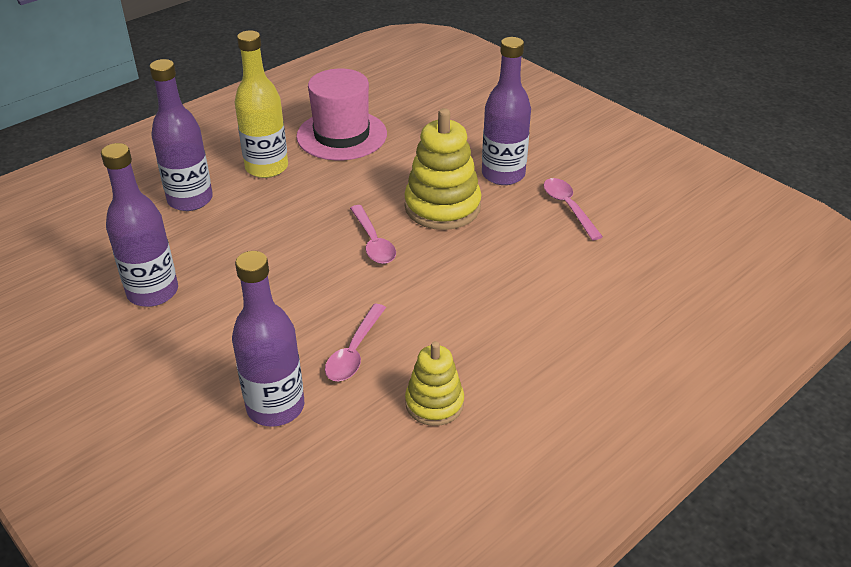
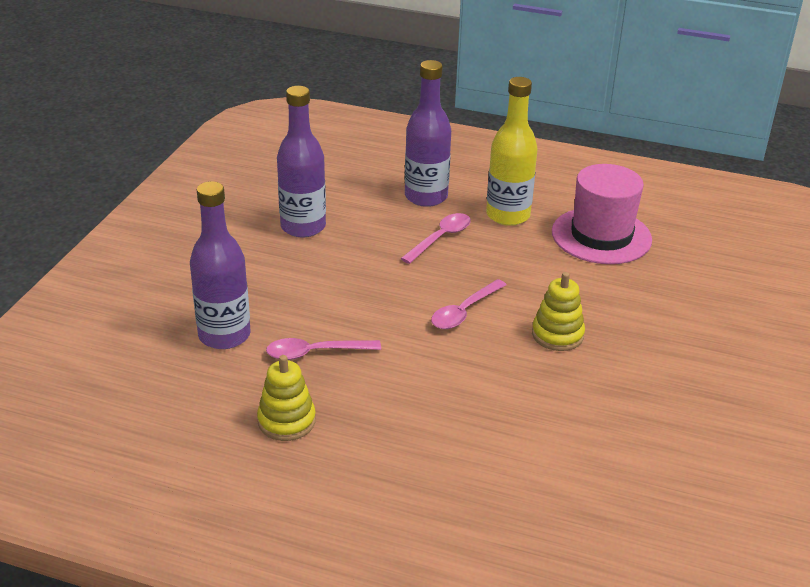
camera: 60 degrees right, 5 degrees down
(442, 207) = (557, 335): yellow stacking toy -> yellow stacking toy, size x0.61
(503, 175) = (653, 357): purple bottle -> none
(568, 207) = (647, 422): pink spoon -> pink spoon (440, 238)

